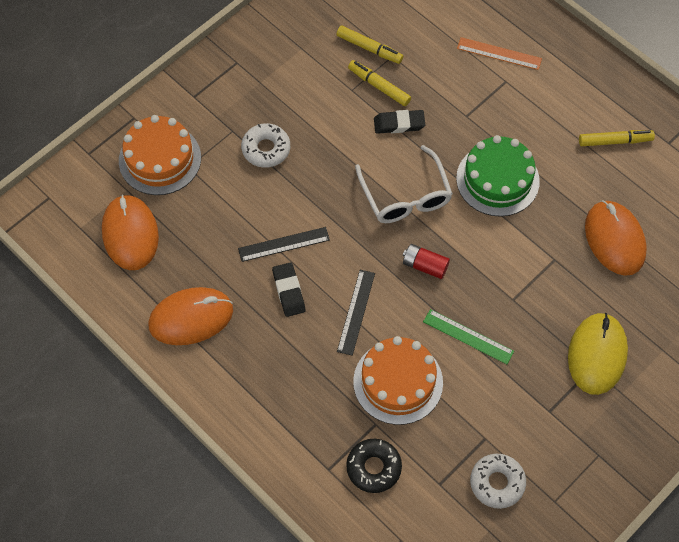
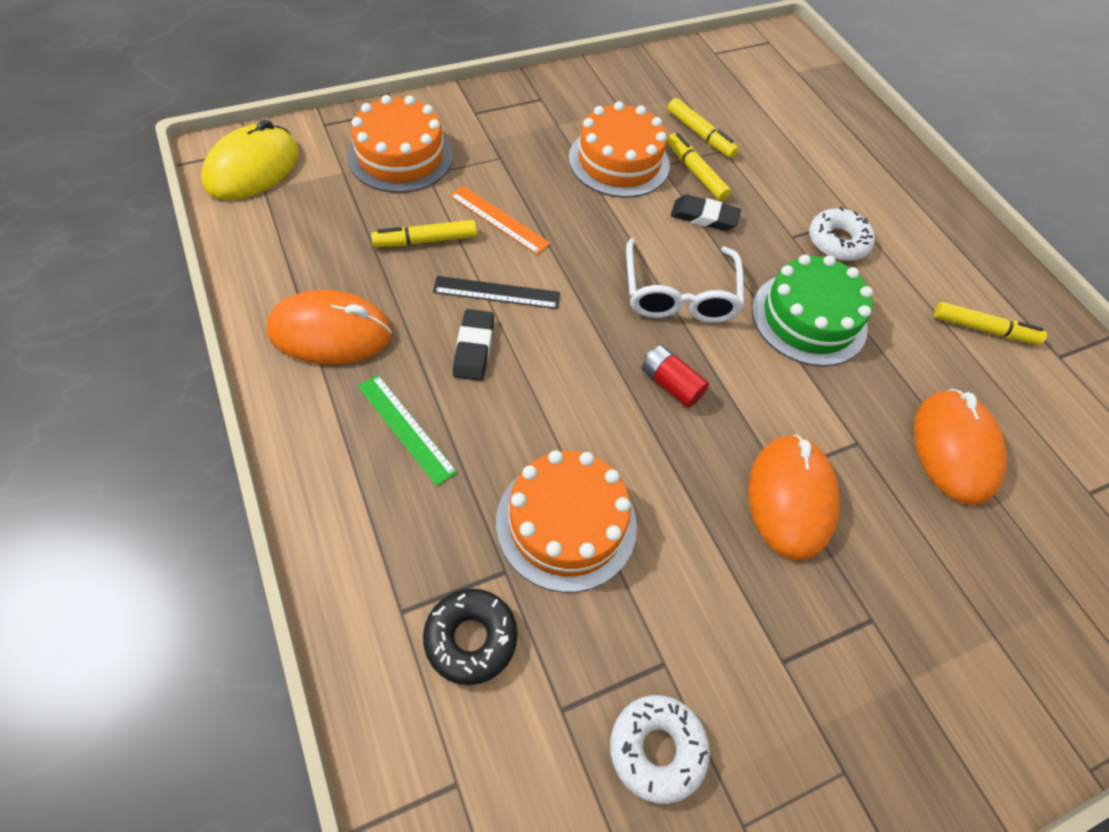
camera: 15 degrees right, 5 degrees down
(130, 234) = (317, 216): orange mouse -> orange mouse (790, 498)
(216, 223) = (426, 240): none -> yellow marker
(266, 149) = (529, 188): white donut -> white donut (837, 241)
(320, 99) = (619, 161): none -> orange cake
(356, 312) = (551, 406): black ruler -> none
(468, 337) = (695, 499): green ruler -> green ruler (405, 428)
(499, 53) = (856, 188): orange ruler -> orange ruler (499, 219)
(597, 355) = (885, 602): yellow mouse -> yellow mouse (252, 168)

